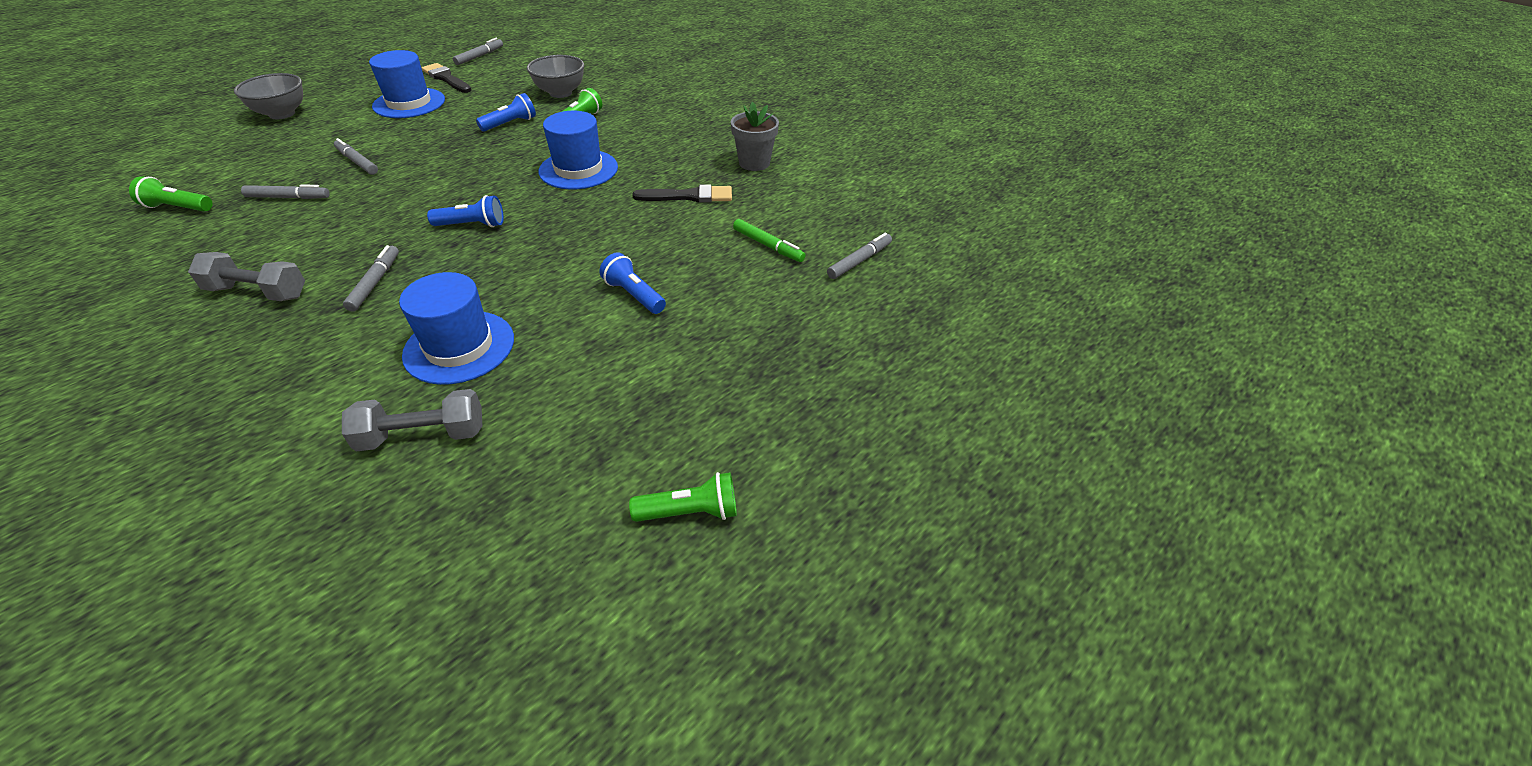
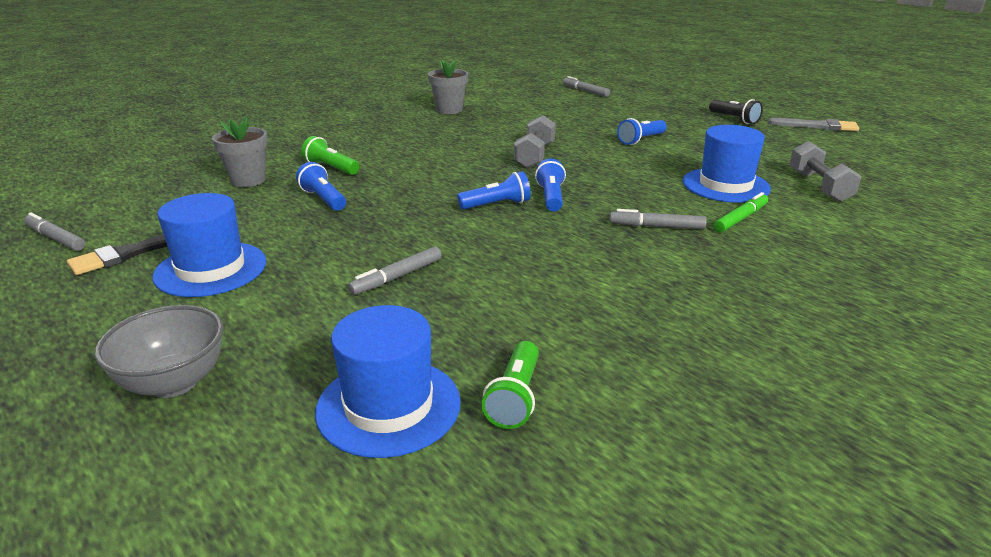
camera: 85 degrees left, 15 degrees down
(258, 292) = (693, 281): grey dumbbell -> grey dumbbell (535, 155)
(288, 197) = (490, 307): grey marker -> none
(466, 197) = (496, 205): none -> blue flashlight
(560, 93) = (248, 180): grey bowl -> grey flower pot
(578, 169) = (447, 163): blue hat -> blue hat (388, 406)
(689, 196) = (501, 127): black brush -> none
(690, 512) = (818, 126): green flashlight -> grey brush
(728, 403) = (734, 119): none -> black flashlight
(768, 246) = (571, 109): green marker -> green marker (740, 218)

